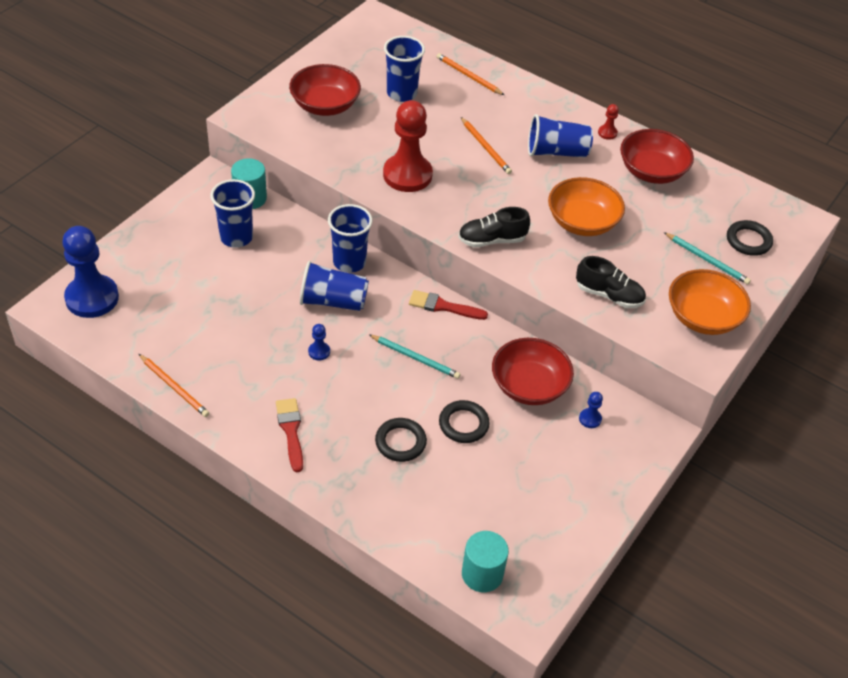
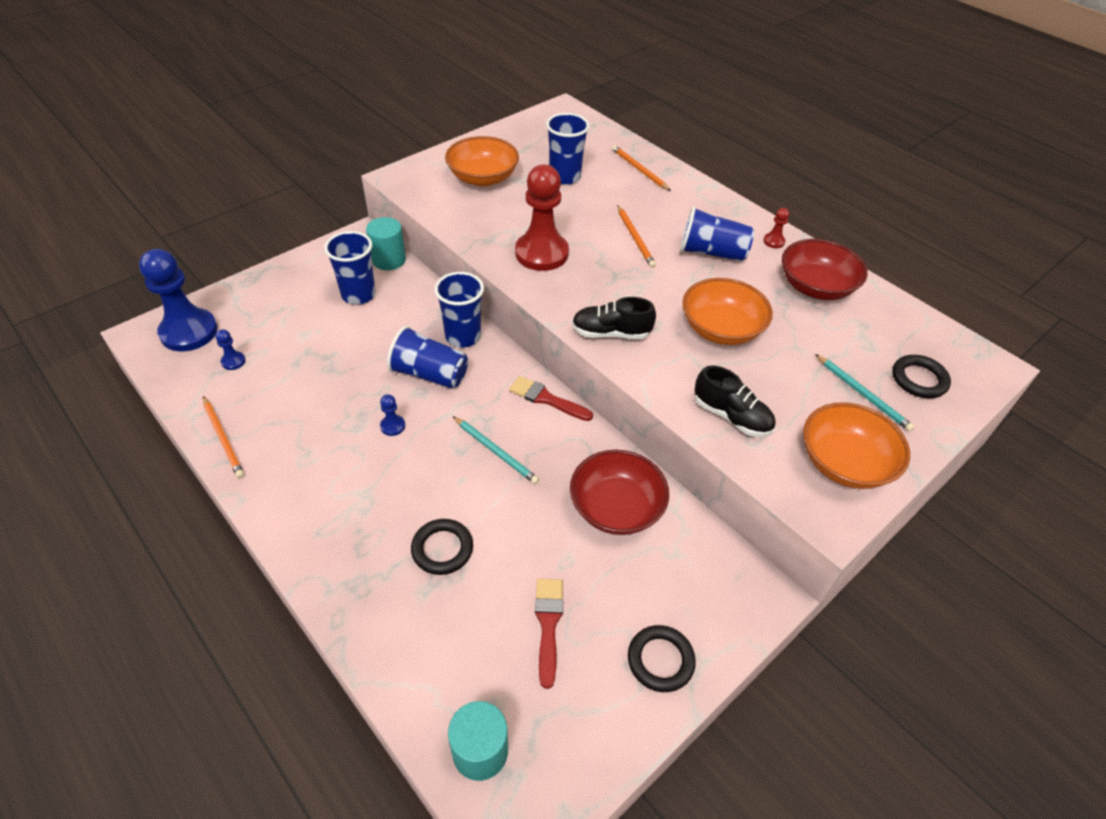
camera: 15 degrees right, 0 degrees up
(291, 431) = (324, 511): red brush -> red brush (548, 624)
(325, 105) = (483, 178): red bowl -> orange bowl
(463, 424) = (524, 540): black ring -> black ring (660, 660)
(590, 419) = (679, 563): blue pawn -> blue pawn (233, 361)

